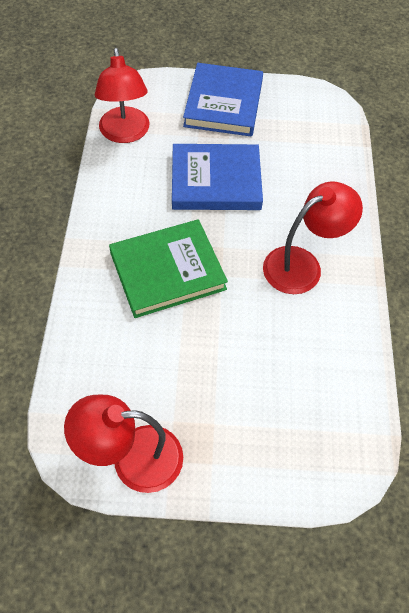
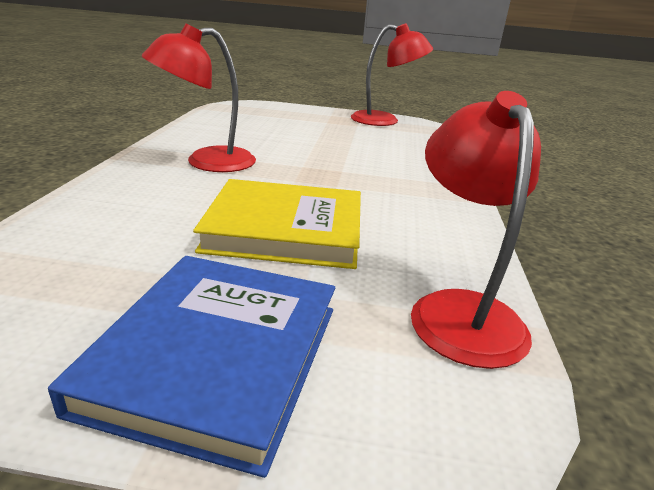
camera: 175 degrees left, 30 degrees down
(167, 271) = (363, 173): green book -> none
(216, 181) = (285, 229): blue book -> yellow book

